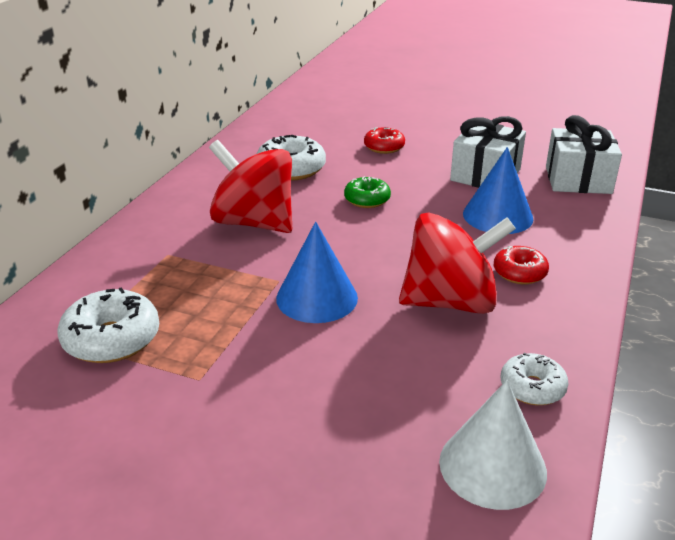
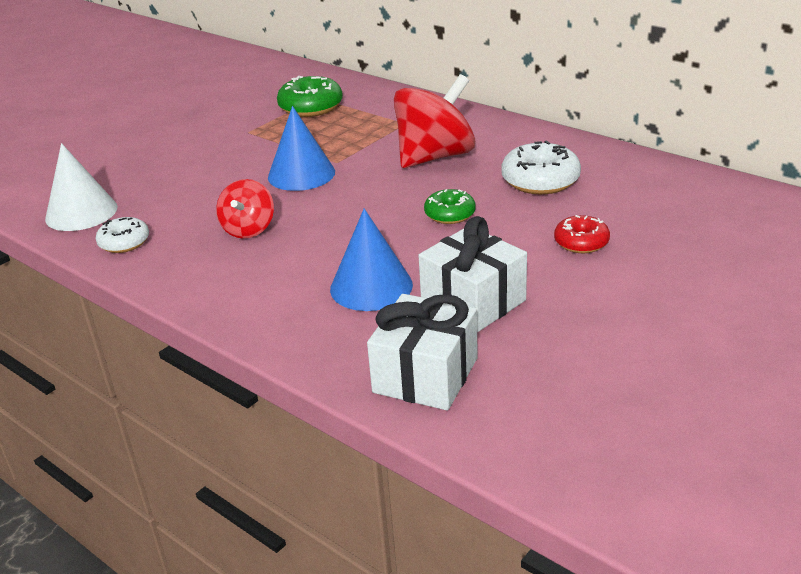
camera: 110 degrees right, 0 degrees up
(112, 339) = (311, 107): white donut -> green donut
(450, 302) = (248, 229): red spinning top -> red spinning top, size x0.56
(519, 273) = (261, 273): red donut -> none

